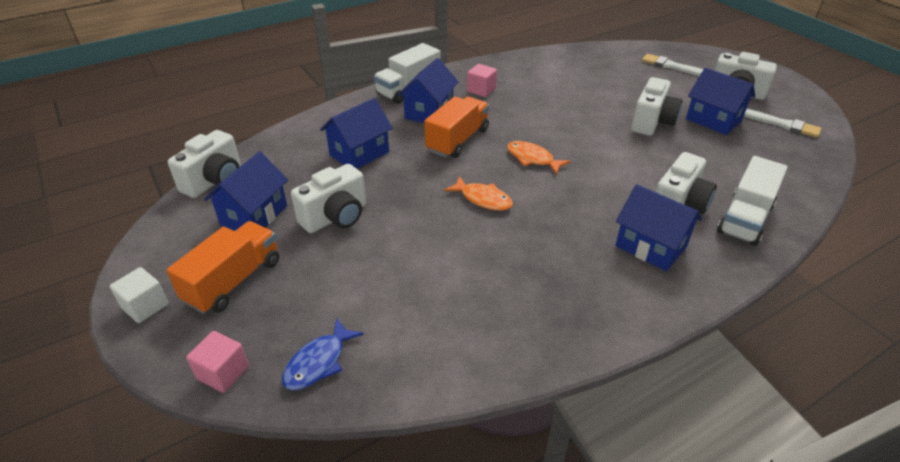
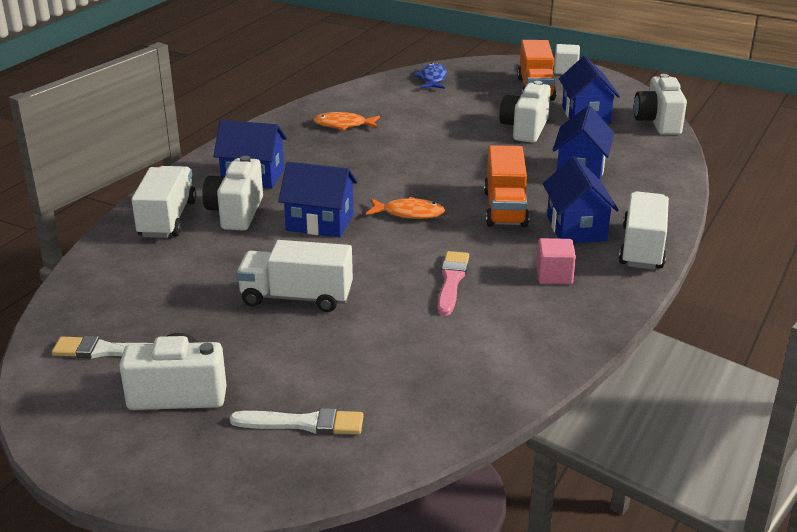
camera: 150 degrees right, 10 degrees down
(223, 372) = (478, 66): pink cube -> none
(483, 199) = (422, 170): orange fish -> orange fish (343, 125)
(545, 104) = (452, 281): none -> pink brush
(652, 122) = (296, 298): white camera -> white truck
(713, 120) = (212, 327): blue house -> blue house (320, 223)

